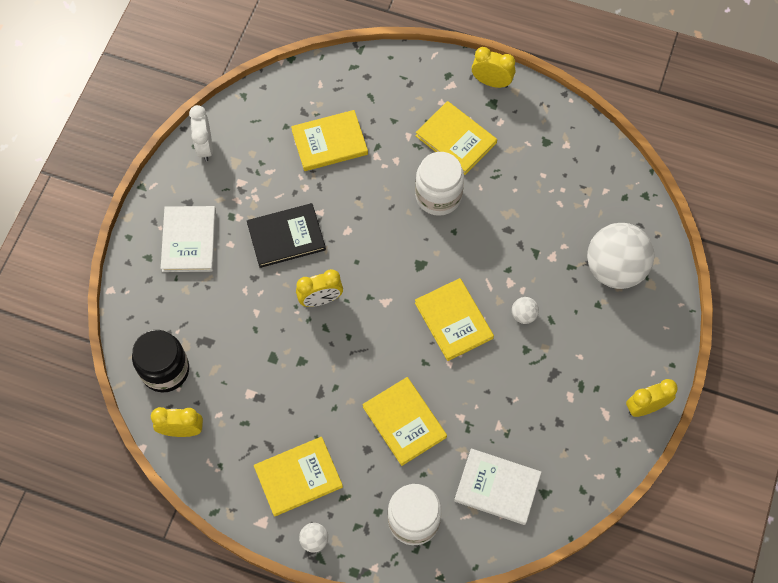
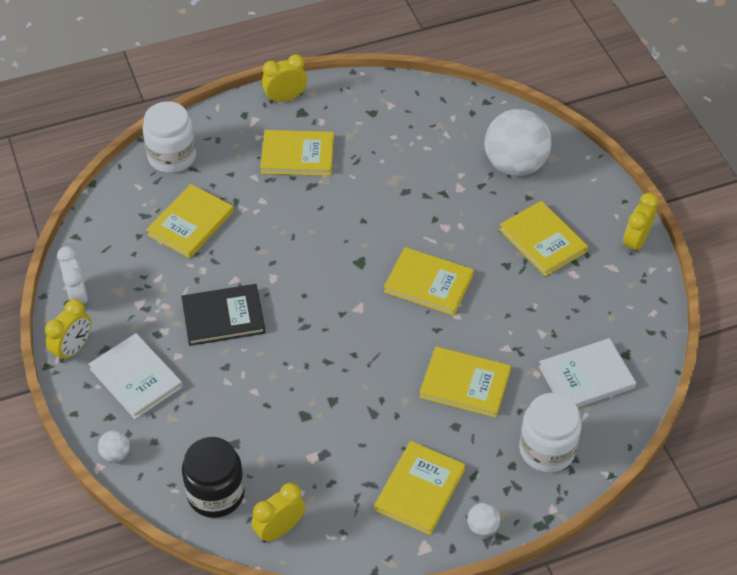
camera: 40 degrees left, 15 degrees down
(205, 147) = (78, 297): white clock -> white clock turned 150 degrees counterclockwise
(286, 237) = (223, 317): black book -> black book turned 45 degrees clockwise
(320, 299) = (302, 343): yellow clock -> yellow clock (73, 349)
(438, 196) = (324, 204): white jar -> white jar (172, 157)
(523, 315) = (479, 242): white ball -> white ball (116, 454)
(573, 350) = (542, 240): none -> yellow book

